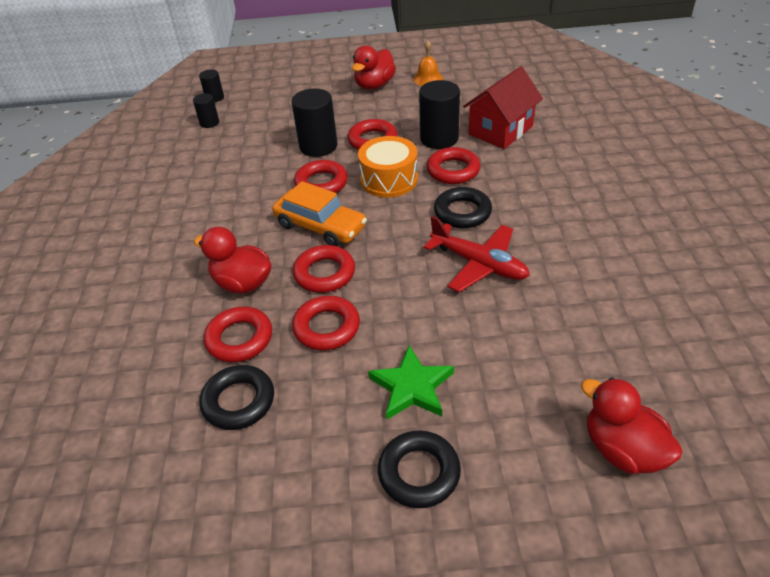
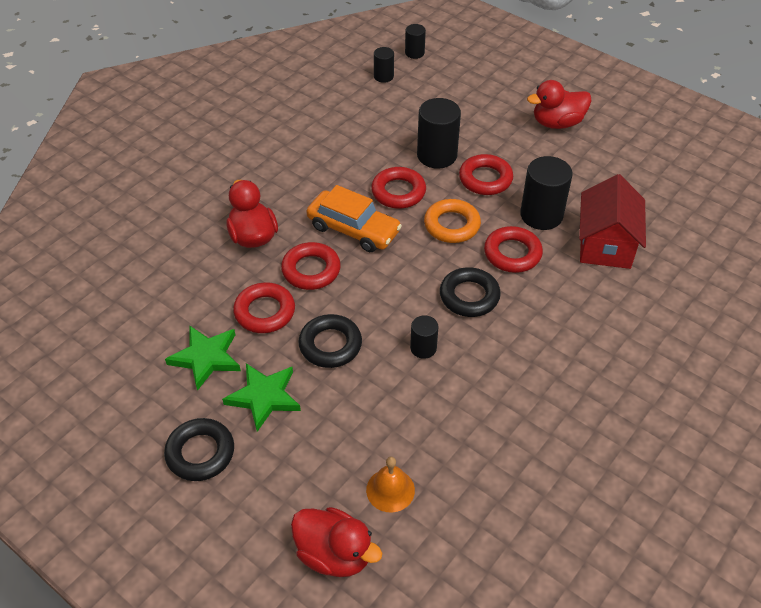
camera: 40 degrees right, 5 degrees up
(238, 401) = (160, 319): black ring -> black ring (330, 345)
(239, 339) = (206, 277): red ring -> none
(320, 226) = (353, 229): orange car -> orange car turned 45 degrees counterclockwise
(322, 397) = (206, 358): none -> green star
(389, 179) = (452, 225): orange drum -> orange ring
(428, 78) = (613, 146): orange bell -> orange bell (390, 490)
(479, 264) = (423, 348): red plane -> black cylinder
(500, 130) = (605, 244): red house -> red house turned 75 degrees counterclockwise
(622, 449) = (334, 554): red duck -> red duck turned 120 degrees clockwise

